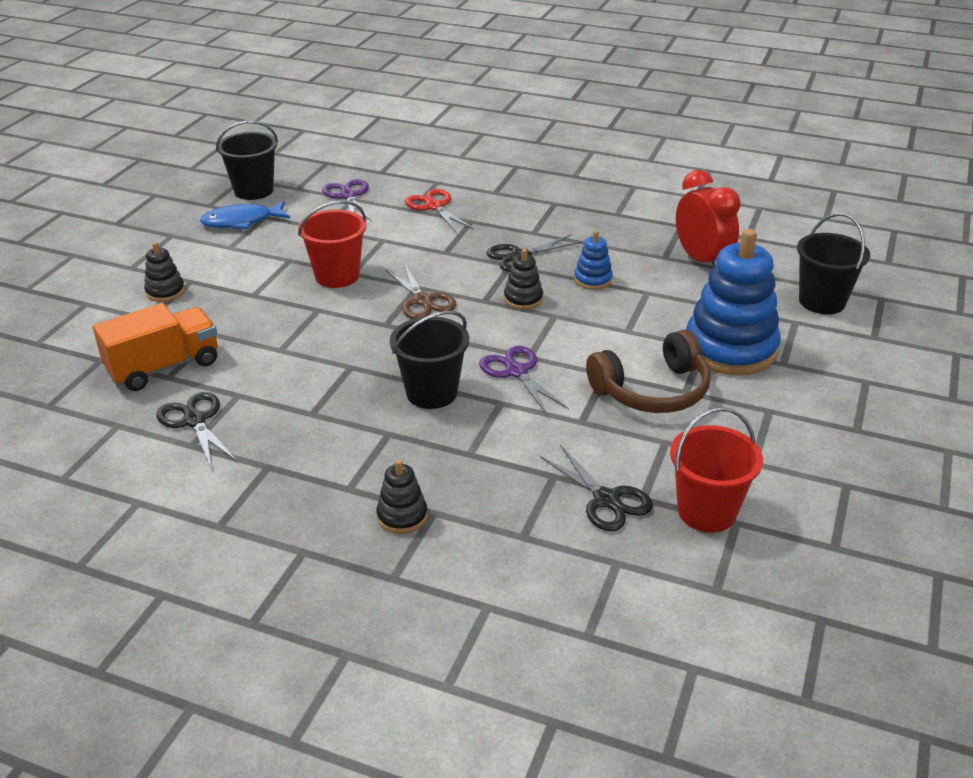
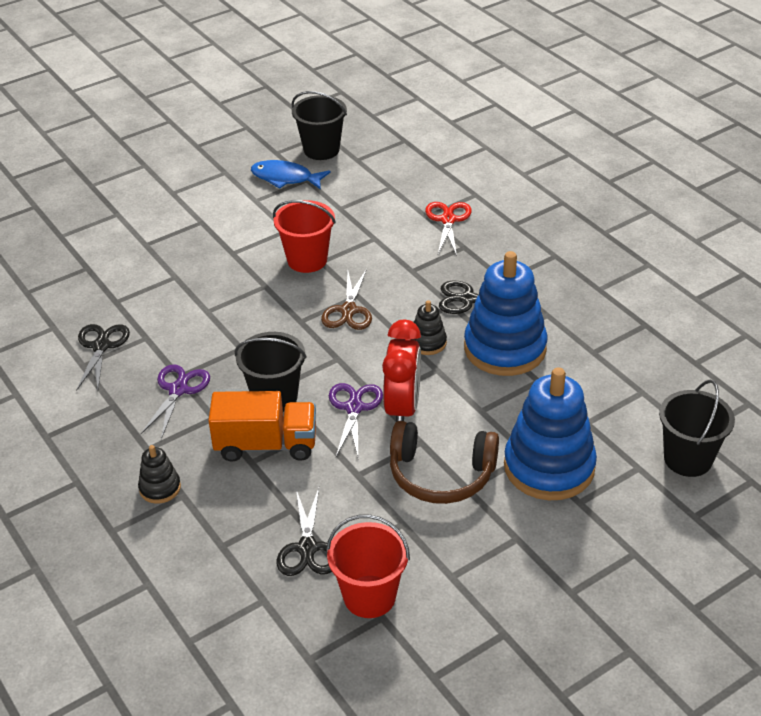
camera: 35 degrees right, 5 degrees up
(164, 367) = (120, 292): orange truck -> orange truck (266, 445)
(165, 292) = (176, 225): black stacking toy -> none
(348, 196) = (389, 182): purple scissors -> purple scissors (178, 390)
(593, 280) = (505, 348): blue stacking toy -> blue stacking toy, size x2.20
(702, 260) = (623, 369): red clock -> red clock (402, 408)

